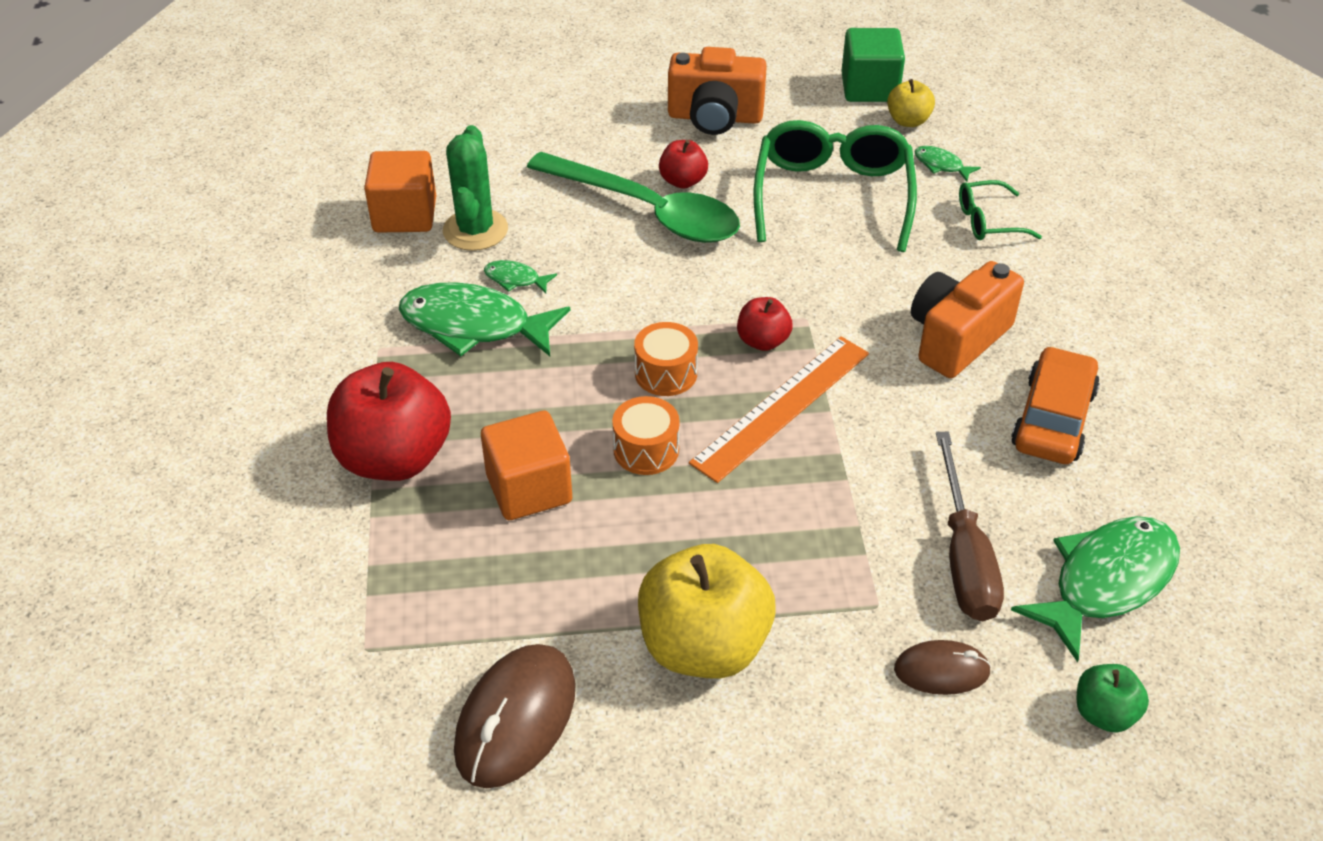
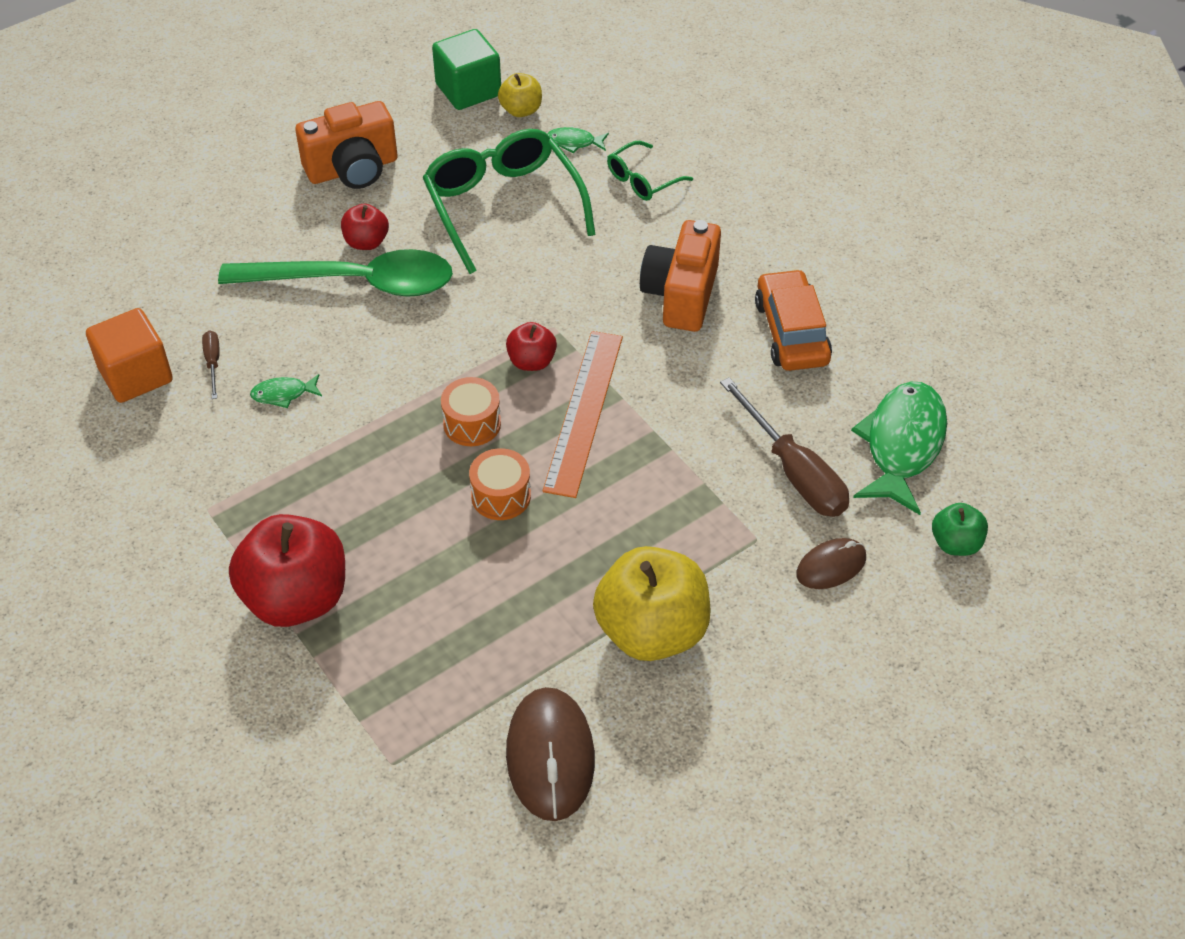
camera: 30 degrees left, 5 degrees up
(474, 325) = (278, 452): green fish -> none
(475, 230) = (213, 363): green cactus -> brown screwdriver
(529, 488) = (429, 571): orange cube -> none

